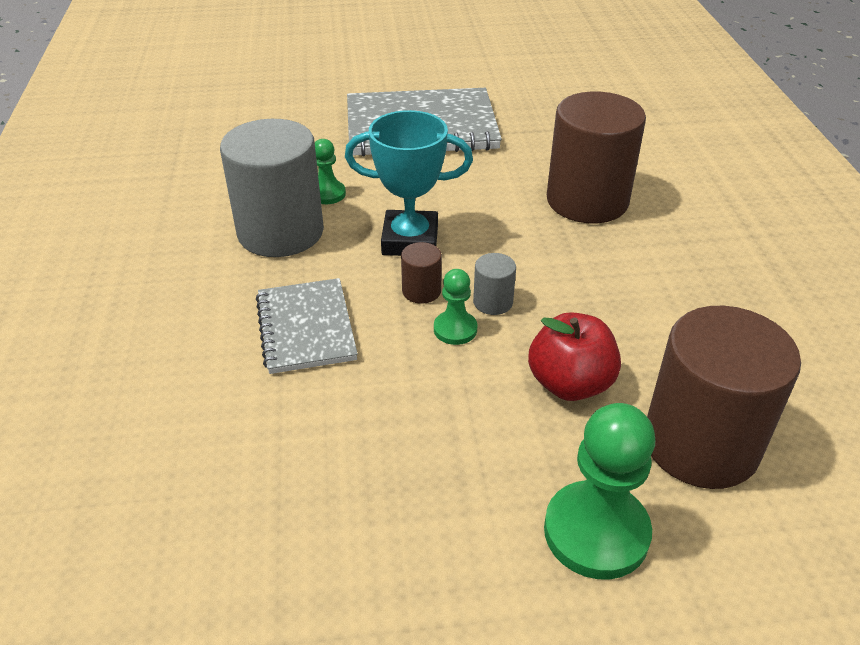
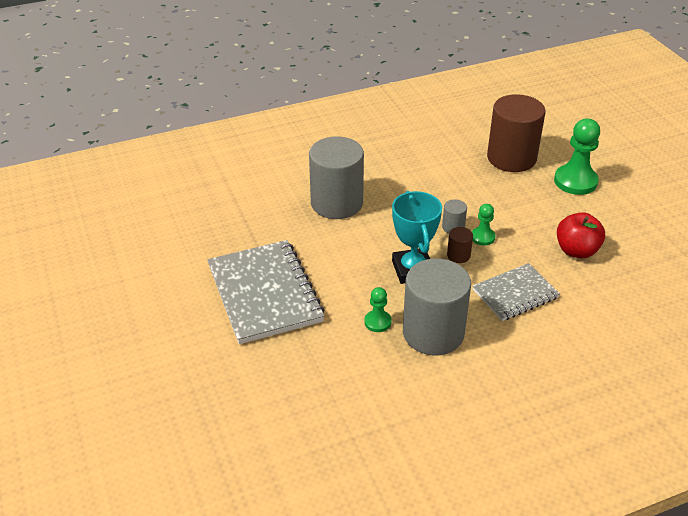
camera: 105 degrees left, 0 degrees up
(570, 384) = (498, 195): red apple -> red apple (576, 251)
(587, 201) = (337, 203): brown cylinder -> grey cylinder

